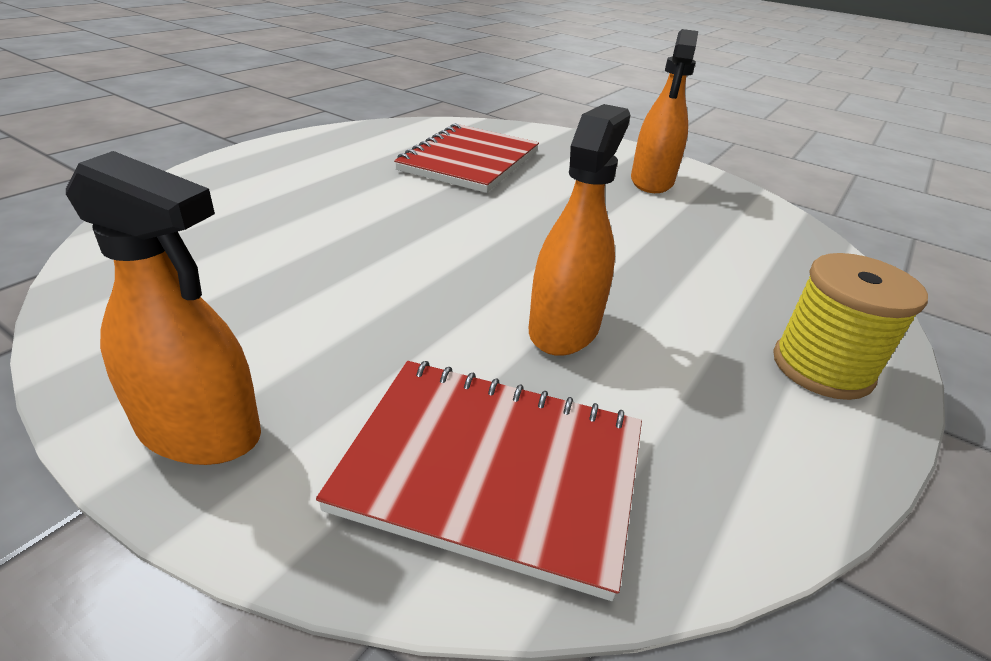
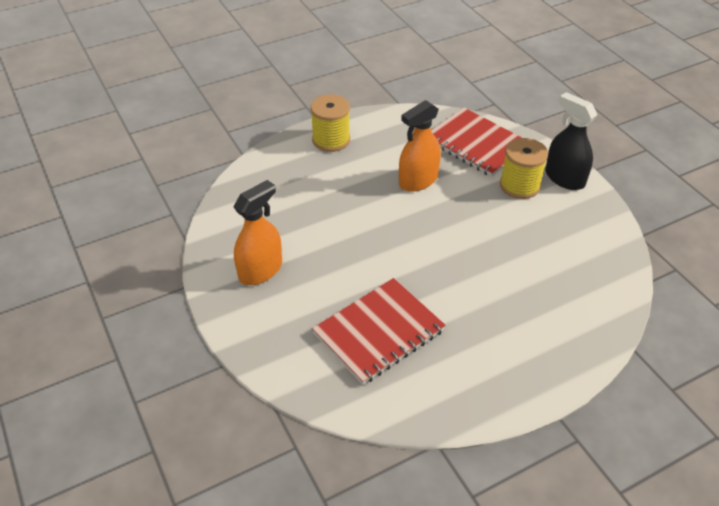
camera: 150 degrees left, 10 degrees up
(199, 431) = (564, 178): orange spray bottle -> black spray bottle
(330, 376) = (519, 185): none -> yellow spool

